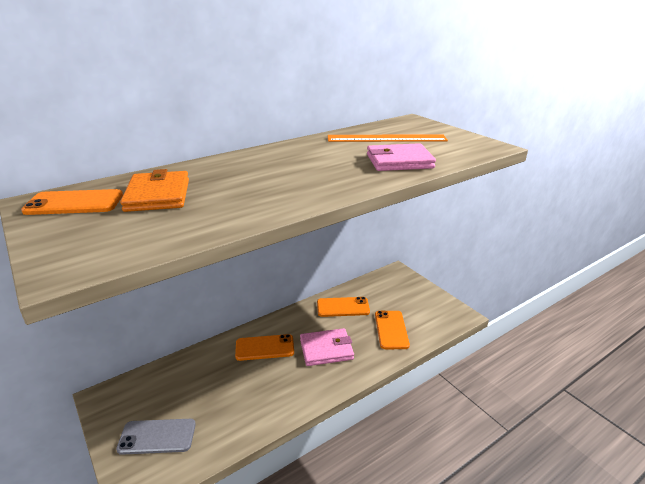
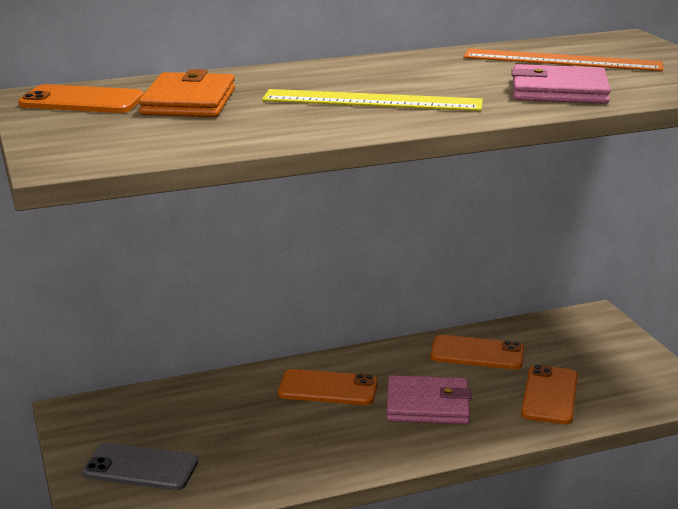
camera: 15 degrees right, 5 degrees down
(287, 181) = (372, 101): none -> yellow ruler

